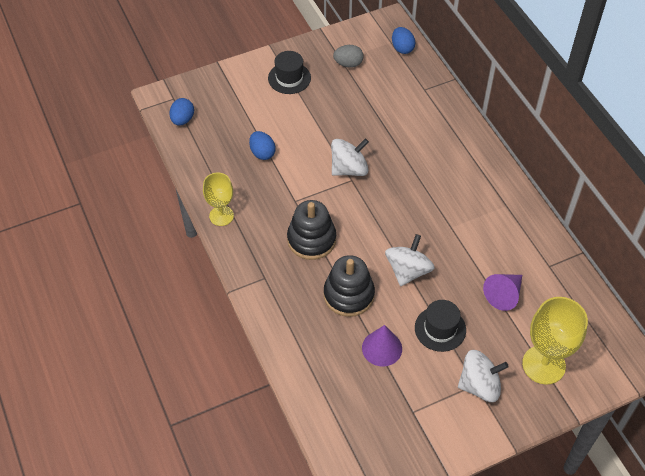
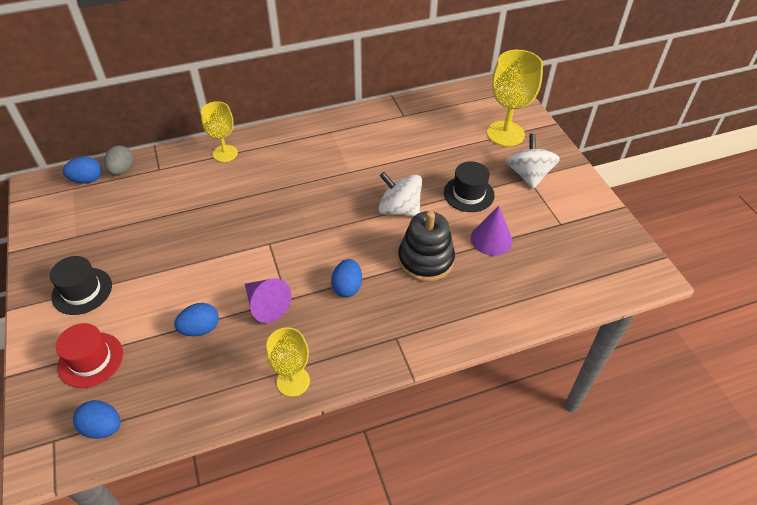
camera: 85 degrees left, 5 degrees down
(232, 99) = (91, 360): none -> red hat
(311, 240) = (347, 287): black stacking toy -> blue egg
(348, 64) = (87, 229): grey egg -> grey egg (122, 170)
(349, 169) = (252, 244): white spinning top -> none
(454, 130) = (225, 153): none -> yellow goblet
(504, 295) = (432, 147): purple cone -> purple cone (266, 305)

